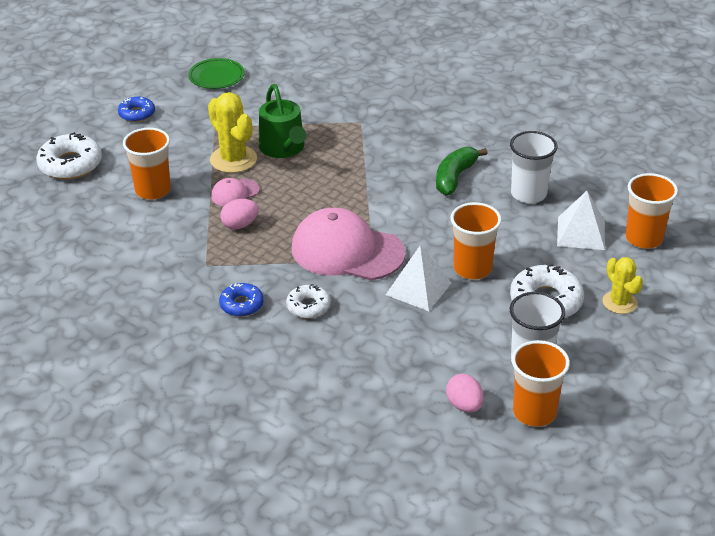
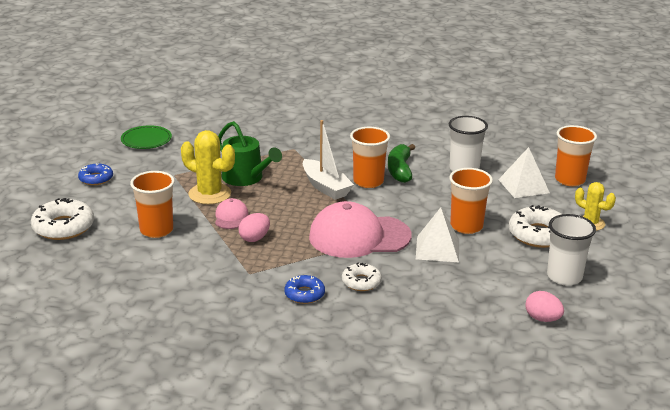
camera: 25 degrees left, 10 degrees down
(235, 193) = (231, 217): pink cap -> pink cap turned 150 degrees clockwise
(358, 180) = (325, 187): none -> white boat
(534, 412) = (597, 309): orange cup -> orange cup (368, 181)

